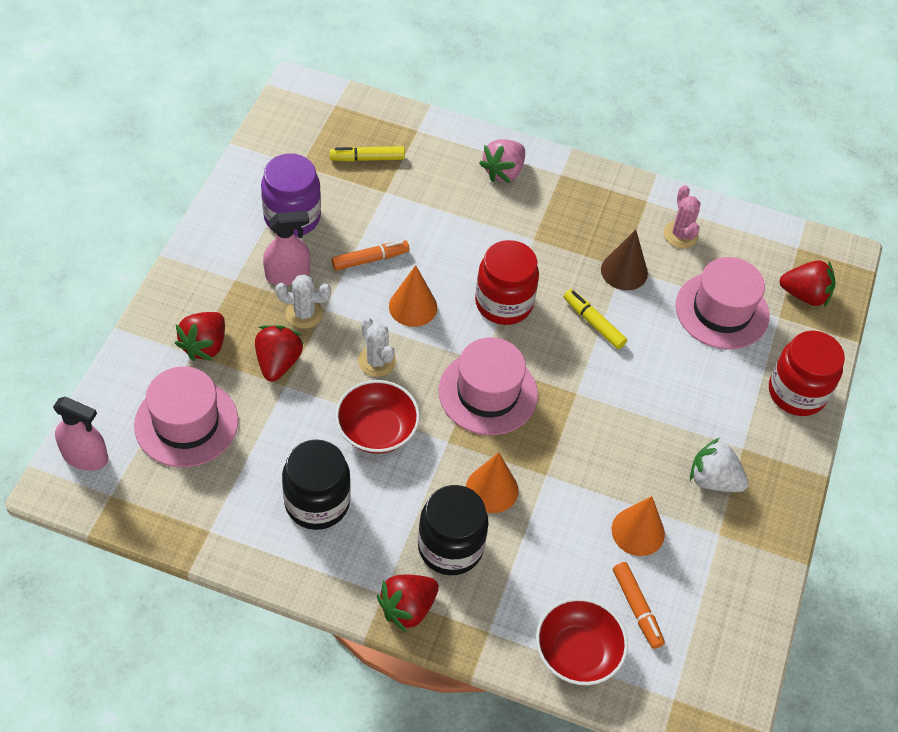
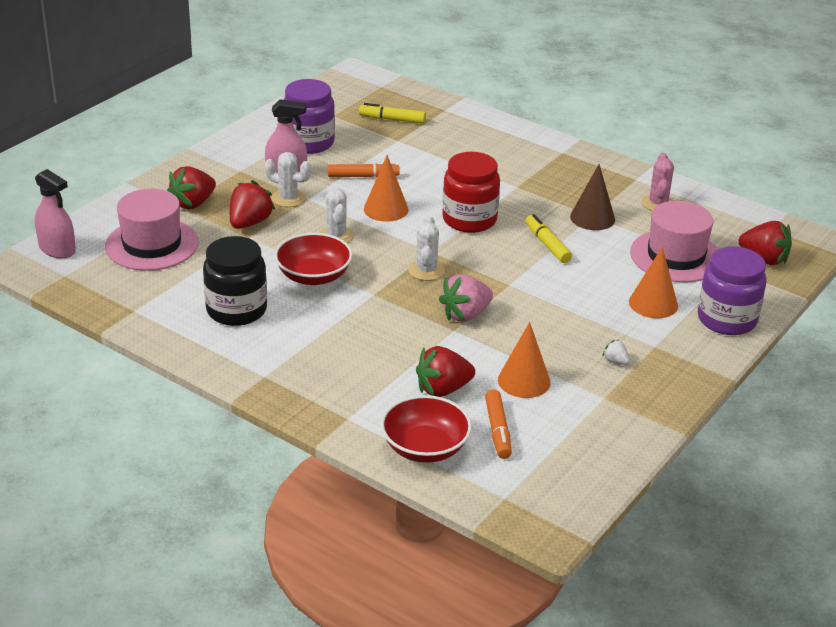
camera: 20 degrees right, 20 degrees down
(407, 608) = (281, 389): red strawberry -> red strawberry (443, 389)
(450, 547) = (341, 358): black jar -> none
(488, 392) = (426, 270): pink hat -> white cactus
(492, 489) = (398, 330): orange cone -> orange cone (653, 303)
(503, 171) = (510, 143): pink strawberry -> pink strawberry (465, 315)
(713, 480) = (615, 361): white strawberry -> white strawberry, size x0.48
(797, 392) = (727, 319): red jar -> purple jar

